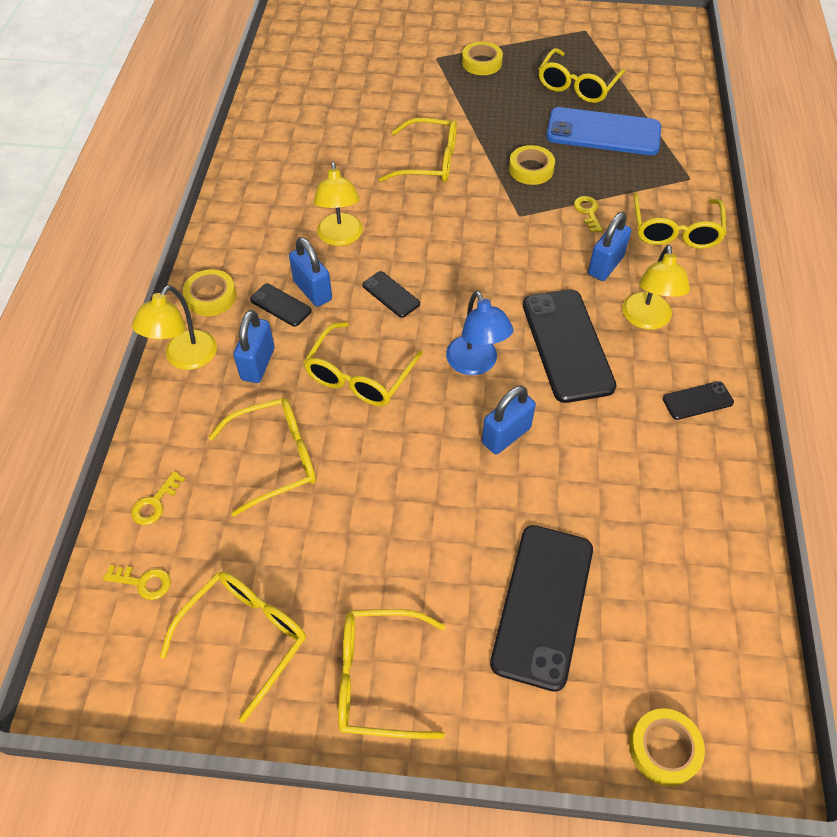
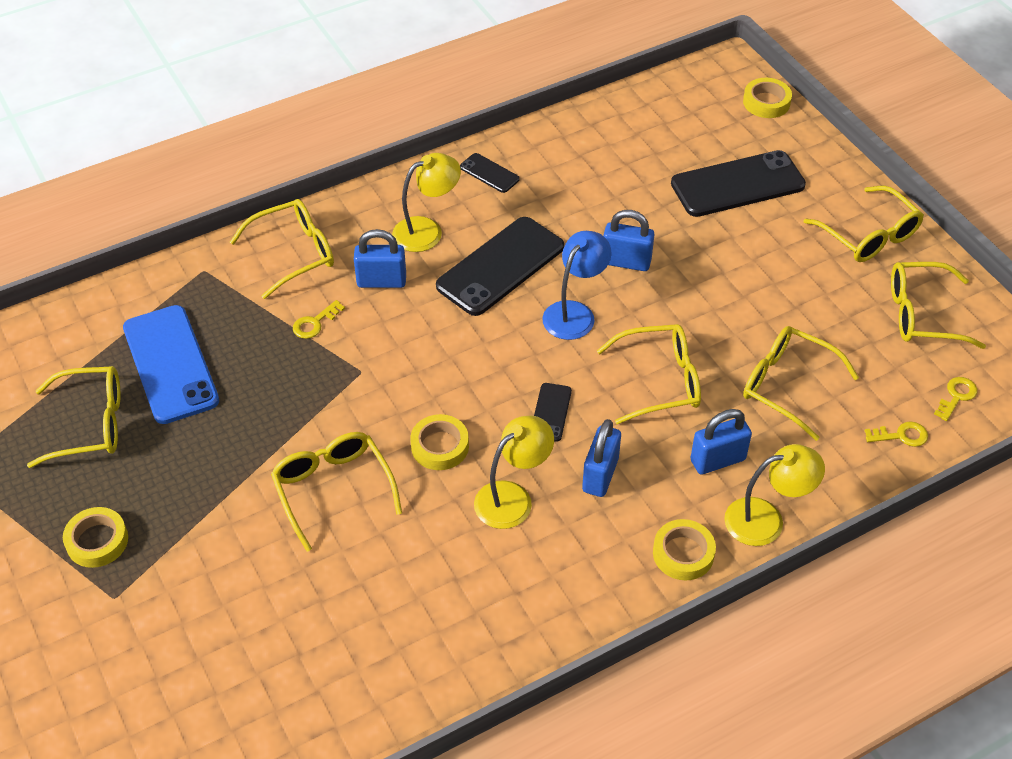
camera: 125 degrees left, 5 degrees down
(143, 582) = (956, 396): yellow key -> yellow key turned 60 degrees clockwise
(280, 305) = (640, 488): black phone -> none
(531, 169) = (280, 395): yellow tape -> yellow tape (440, 446)

